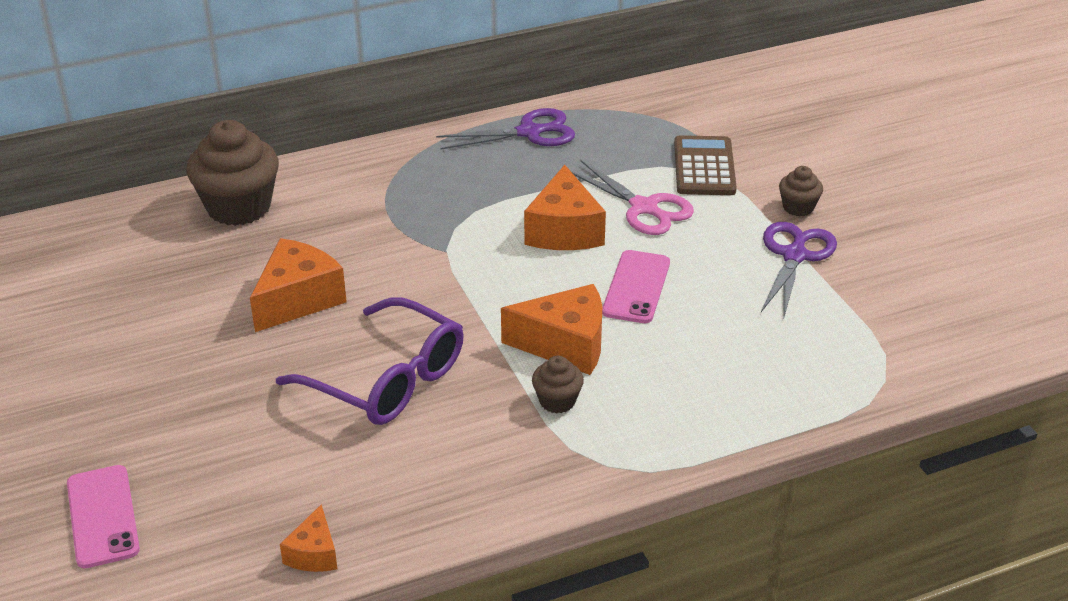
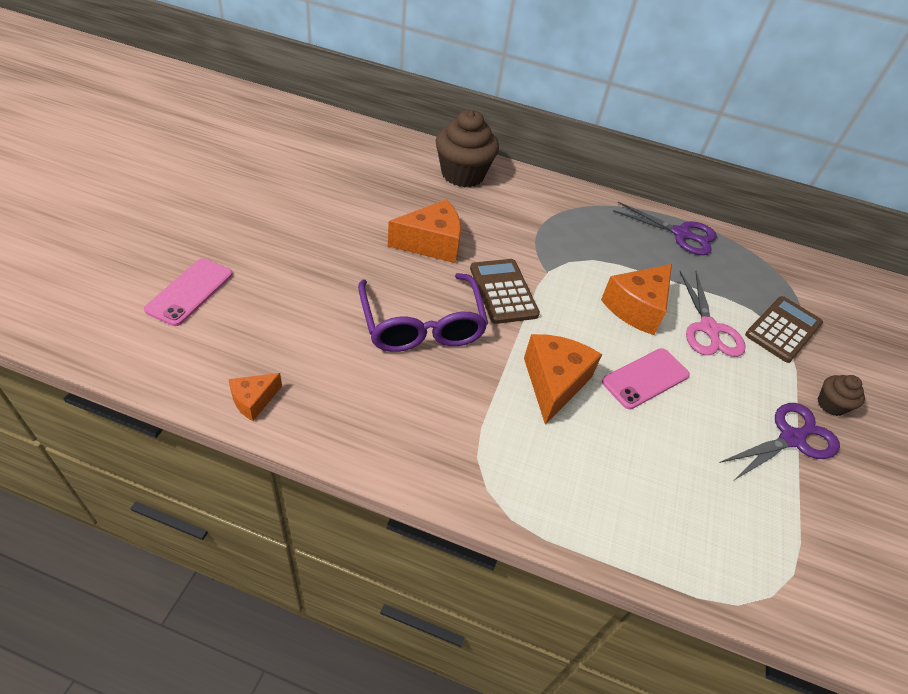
camera: 35 degrees right, 10 degrees up
(426, 297) = (503, 291): none -> brown calculator
(557, 401) = (506, 417): brown cupcake -> none
(565, 345) = (554, 383): orange cheese -> orange cheese turned 120 degrees counterclockwise

